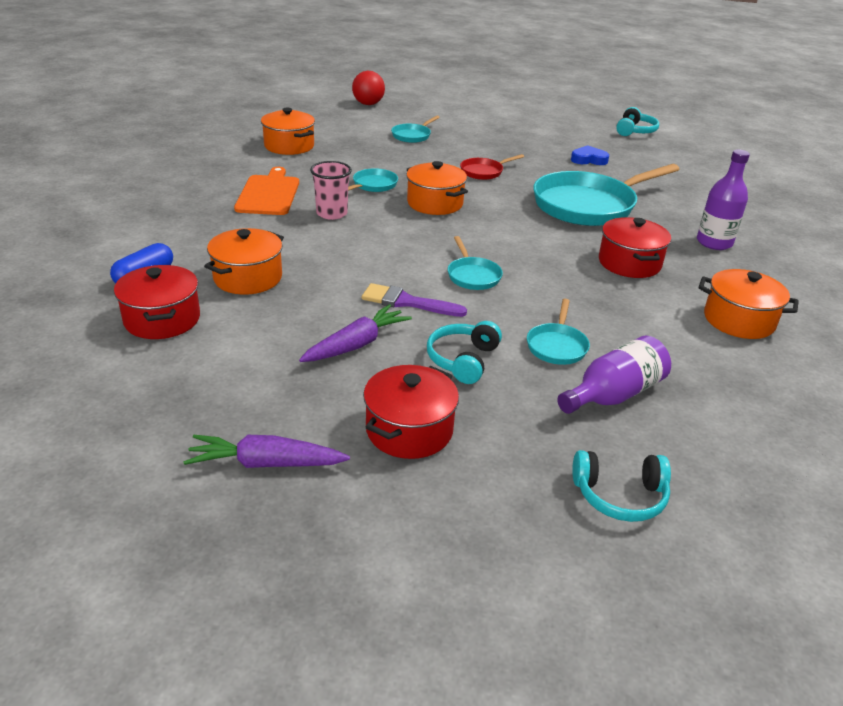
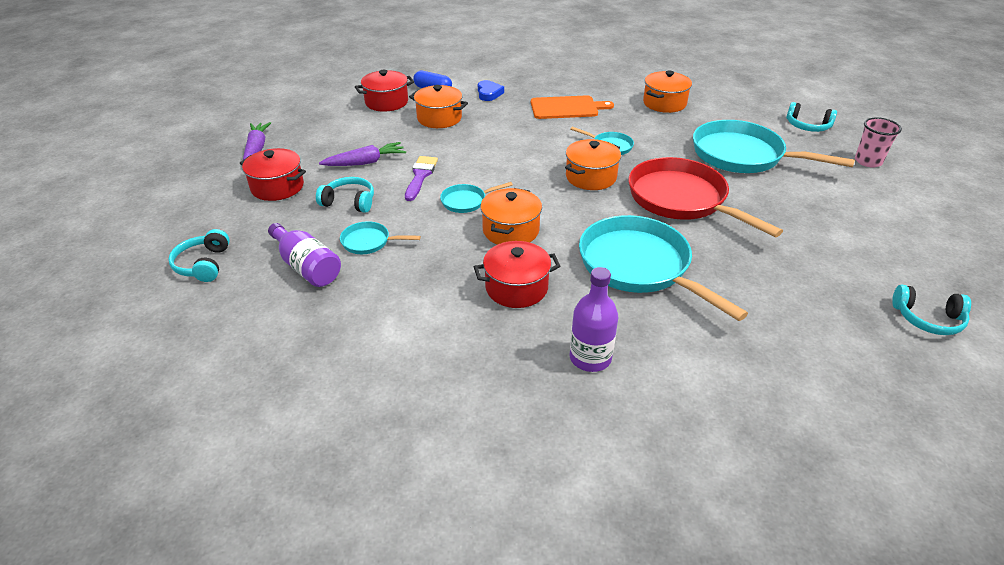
camera: 85 degrees right, 5 degrees up
(332, 213) = (546, 135): pink cup -> pink cup (868, 161)
(356, 344) = (365, 162): purple carrot -> purple carrot turned 60 degrees counterclockwise
(368, 104) = (807, 126): red ball -> turquoise headphones
(412, 136) = (743, 156): turquoise pan -> turquoise pan, size x2.20
(484, 172) = (681, 199): red pan -> red pan, size x2.20
(588, 159) = (775, 271): blue heart -> blue heart (489, 93)
(739, 320) = (421, 353): orange pot -> orange pot (511, 230)

